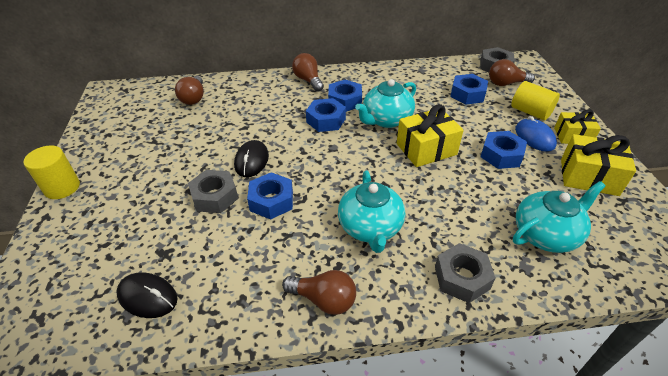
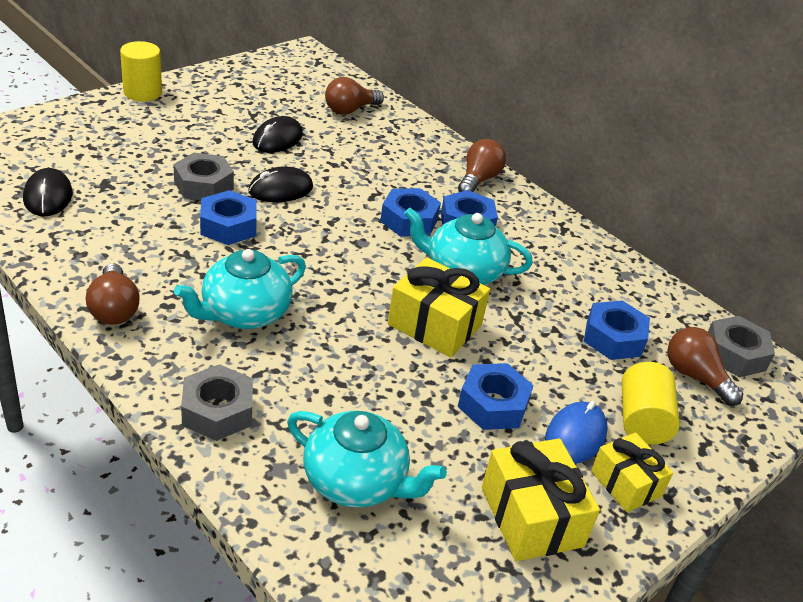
camera: 50 degrees right, 5 degrees down
(194, 141) = (277, 139): none -> black mouse

